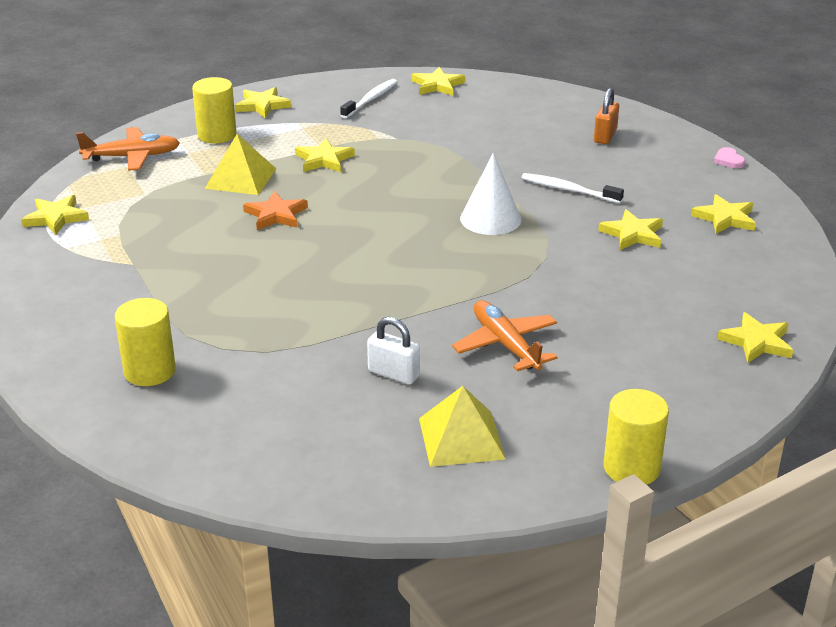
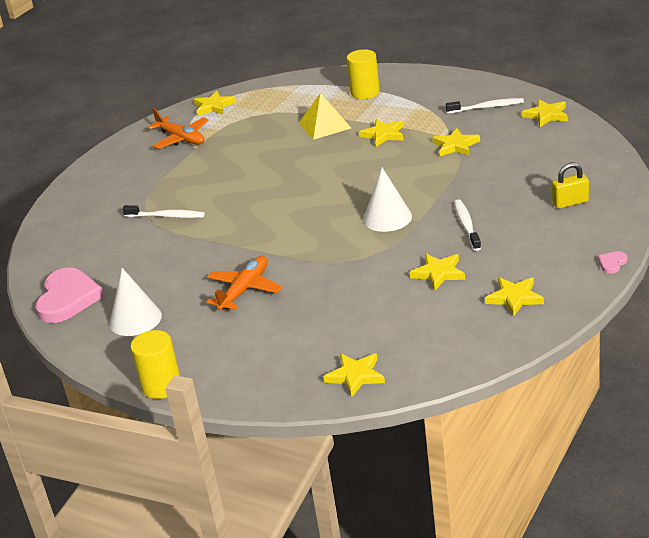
camera: 60 degrees right, 0 degrees up
(132, 157) = (304, 87): orange plane -> orange plane (181, 138)
(150, 371) = (104, 206): yellow cylinder -> none
(258, 337) = (166, 216): none -> white toothbrush
(262, 105) = (423, 84): yellow star -> yellow star (455, 145)
(276, 215) = (298, 155): orange star -> none
(336, 474) = (68, 298): none -> pink heart
(393, 374) = (175, 270): white padlock -> none
(461, 438) = (135, 319): yellow pyramid -> white cone
(605, 136) = (570, 203): orange padlock -> yellow padlock

